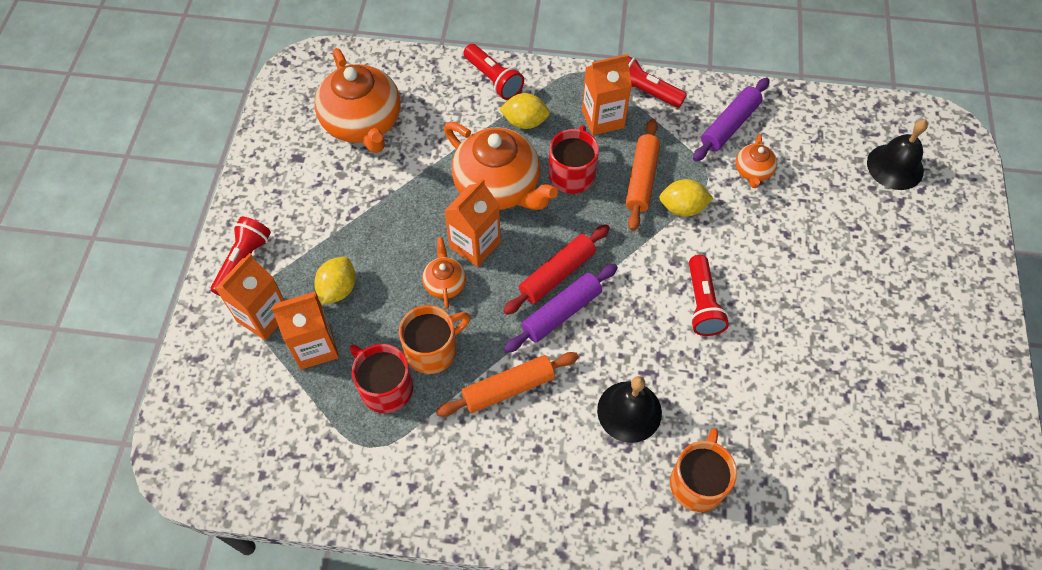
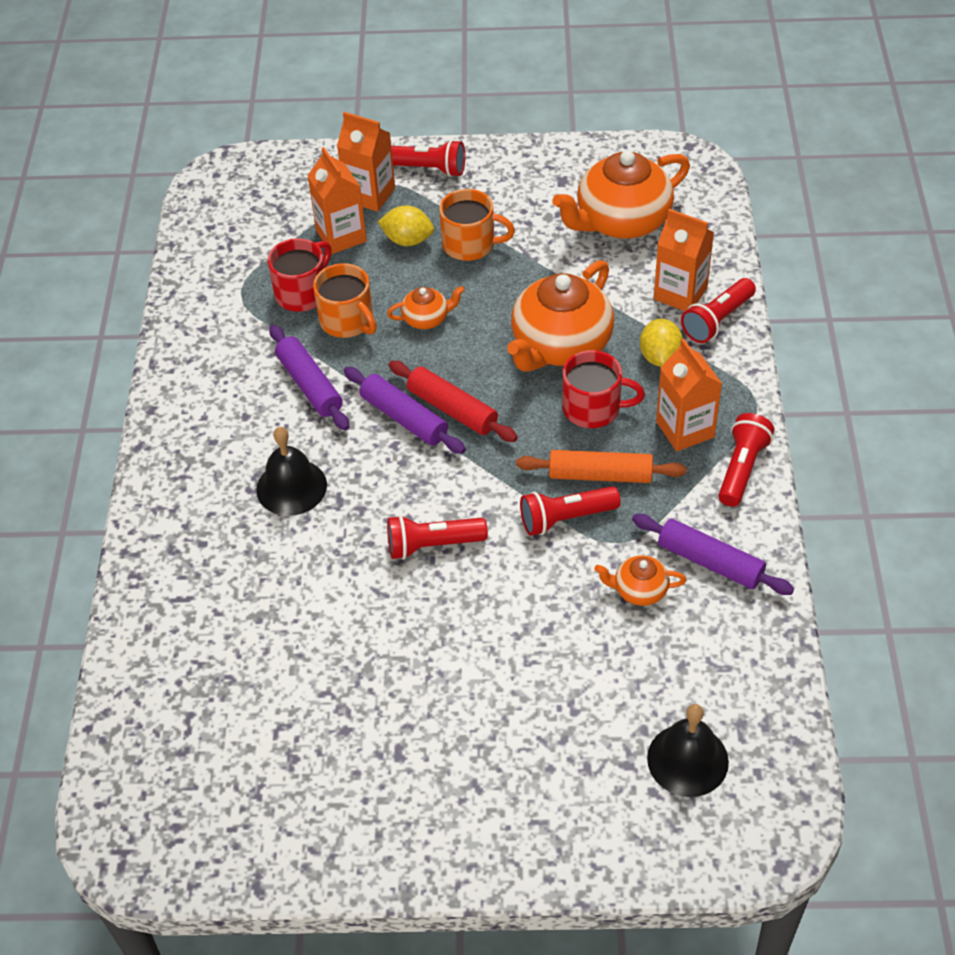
camera: 85 degrees right, 10 degrees down
(475, 245) = (478, 336): orange carton -> orange carton (680, 293)
(508, 388) = (310, 385): orange rolling pin -> purple rolling pin
(682, 208) = (566, 518): yellow lemon -> red flashlight
(698, 482) = (214, 552): orange mug -> orange mug (470, 244)

